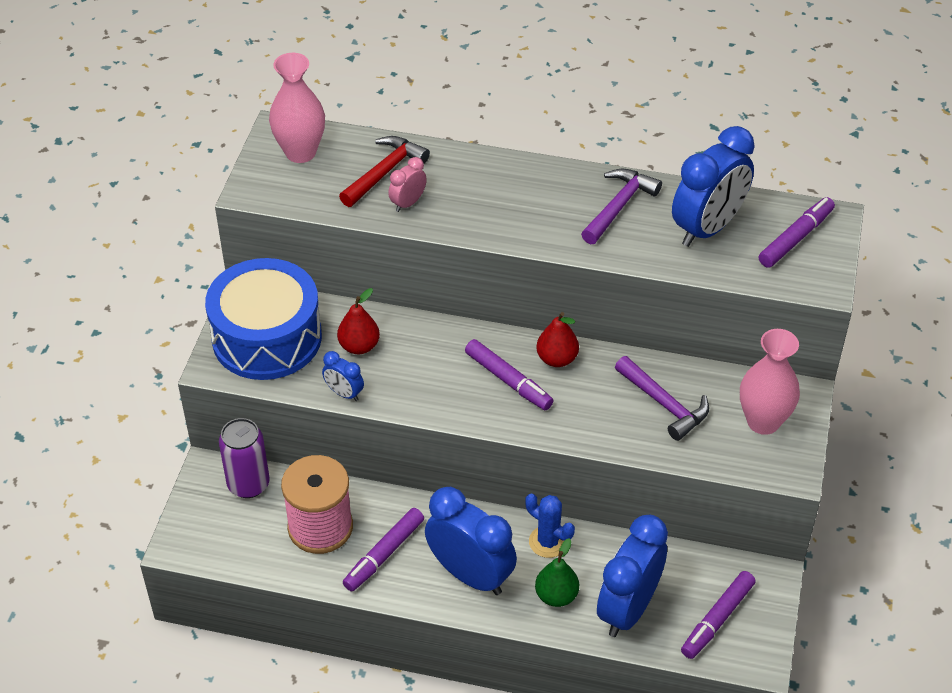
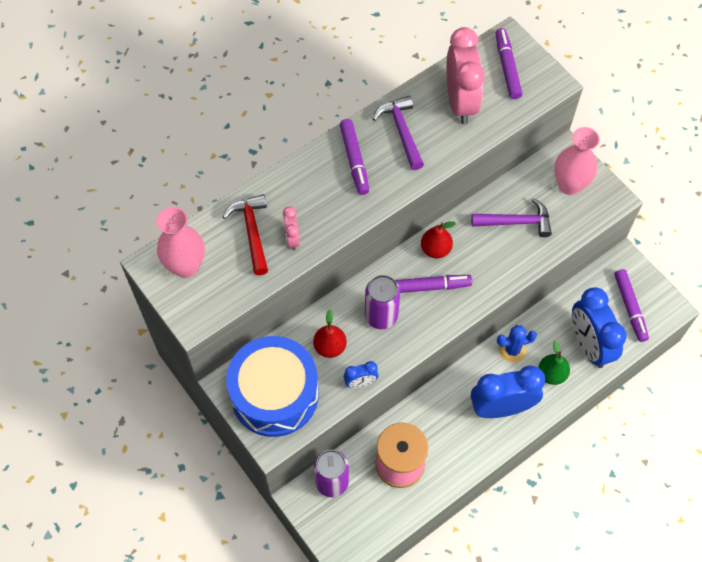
camera: 50 degrees left, 15 degrees up
(384, 554) = (449, 443): purple marker -> purple marker (354, 160)
(434, 363) = (381, 316): none -> purple can
(707, 228) = (460, 102): blue clock -> pink clock

